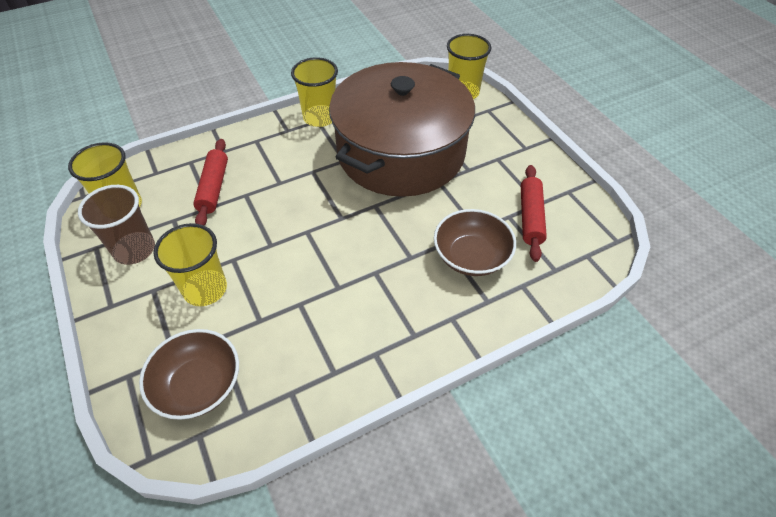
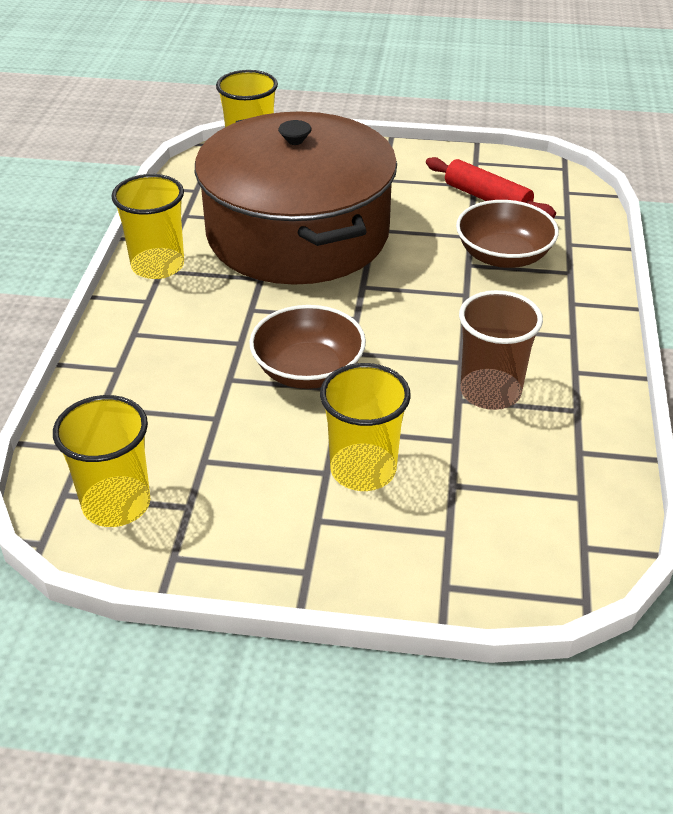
camera: 55 degrees left, 10 degrees down
(134, 249) = (222, 516): brown cup -> brown cup (490, 392)
(198, 385) = (512, 524): brown bowl -> brown bowl (308, 370)
(213, 188) = (183, 402): red rolling pin -> none

